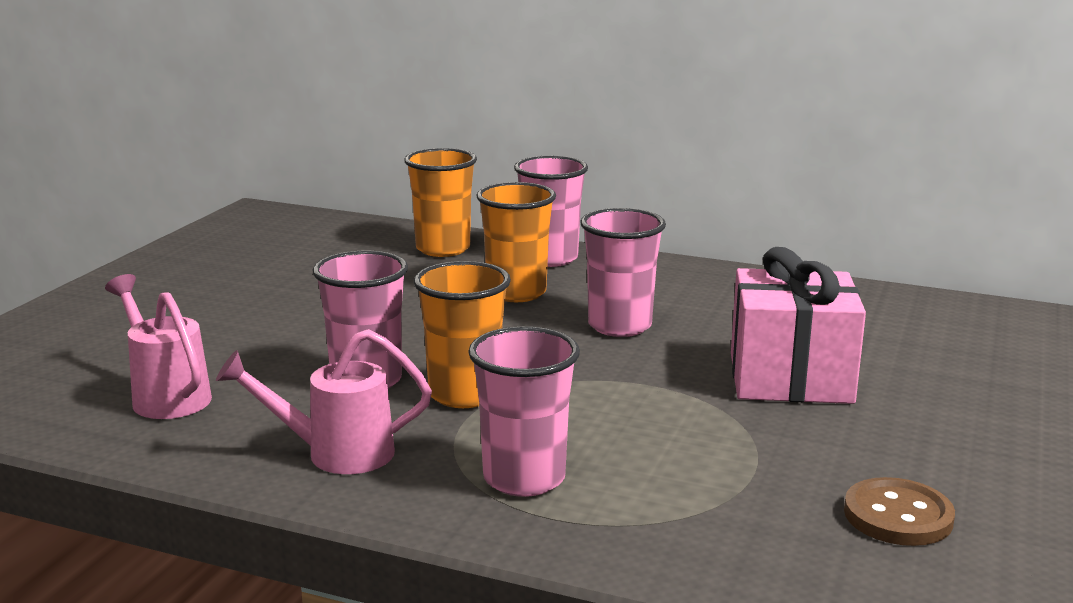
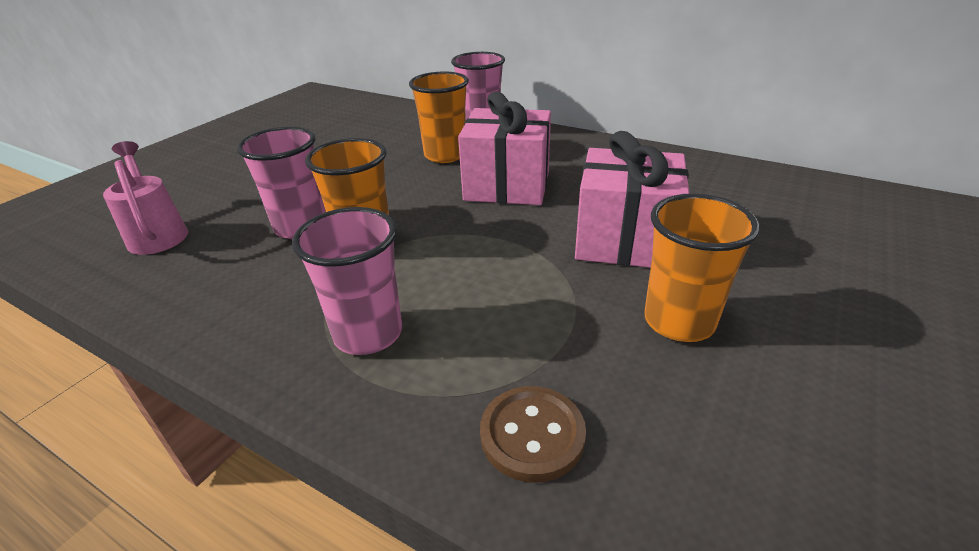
camera: 10 degrees right, 15 degrees up
(335, 454) = (238, 296): pink watering can -> none
(443, 249) = (412, 120): orange cup -> orange cup (679, 321)
(619, 326) = (507, 186): pink cup -> pink gift
(898, 516) = (686, 408): brown button -> brown button (532, 435)

